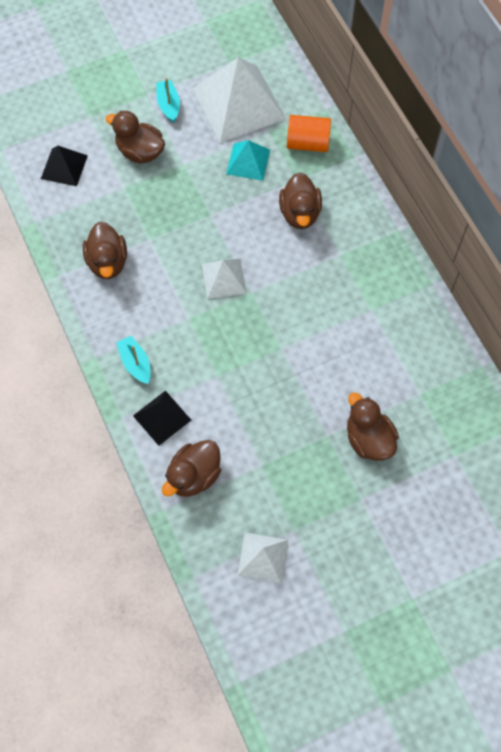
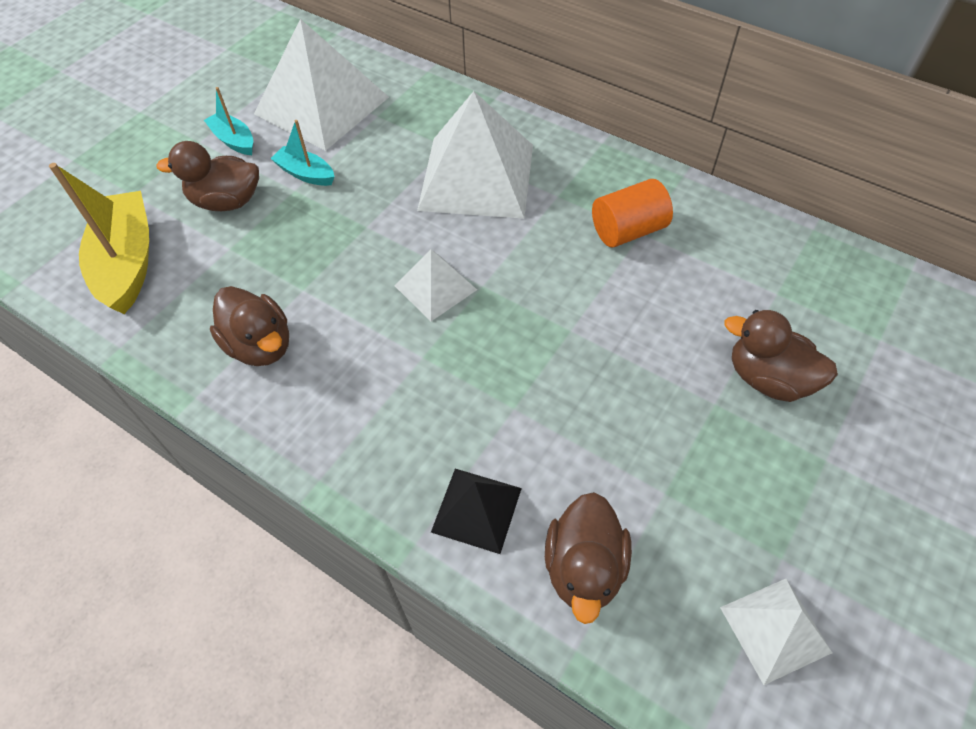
camera: 30 degrees left, 10 degrees down
(64, 167) = (128, 262): black pyramid -> yellow boat
(135, 363) = (386, 455): turquoise boat -> turquoise boat (306, 174)
(248, 162) = (374, 154): turquoise pyramid -> none
(300, 213) = (476, 176): brown duck -> white pyramid
(308, 143) = (432, 108): orange cylinder -> orange cylinder (628, 230)

